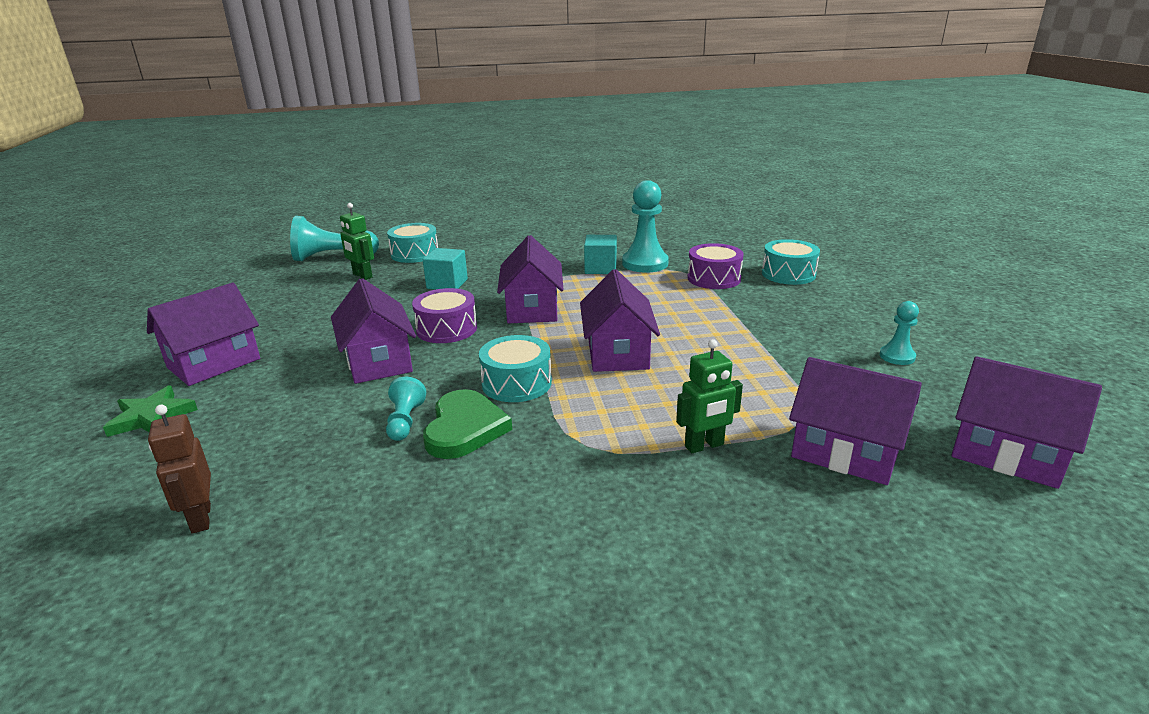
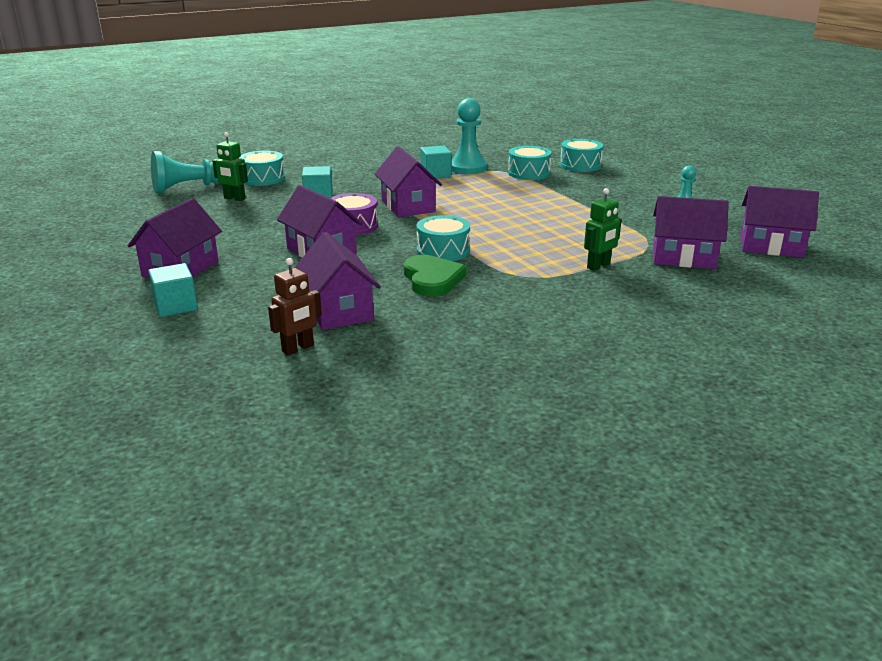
camera: 20 degrees left, 0 degrees up
(152, 417) = (176, 306): green star -> turquoise cube
(200, 518) = (298, 348): brown robot -> brown robot turned 90 degrees counterclockwise
(405, 421) = (384, 281): turquoise pawn -> none
(617, 353) = (499, 225): purple house -> purple house (338, 310)
(714, 278) = (528, 173): purple drum -> turquoise drum

